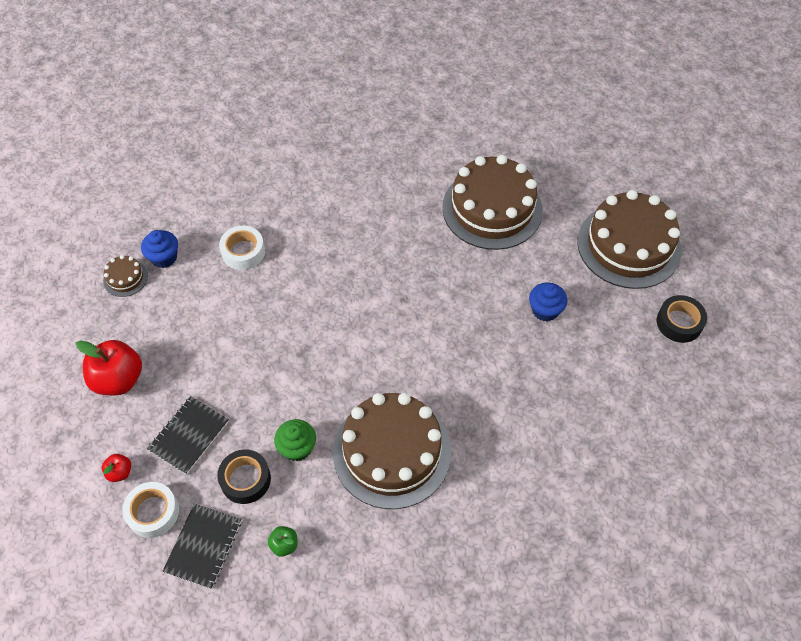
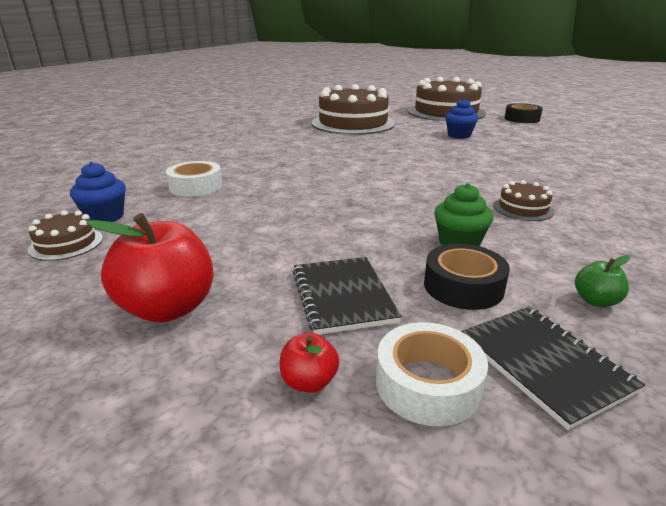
camera: 45 degrees left, 30 degrees down
(392, 452) = (523, 208): brown cake -> brown cake, size x0.42

